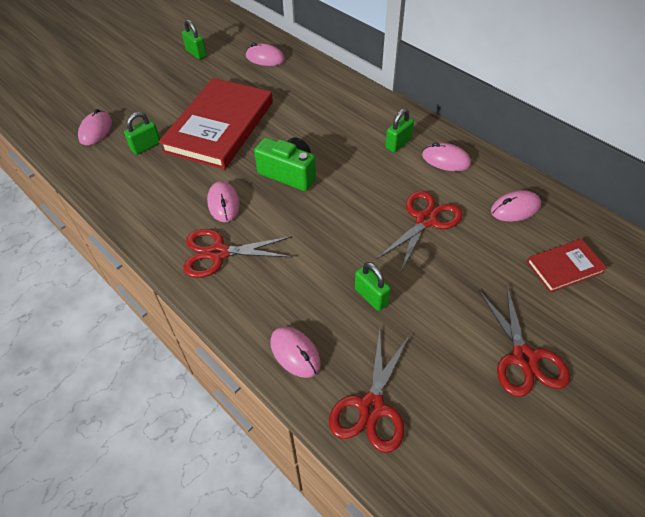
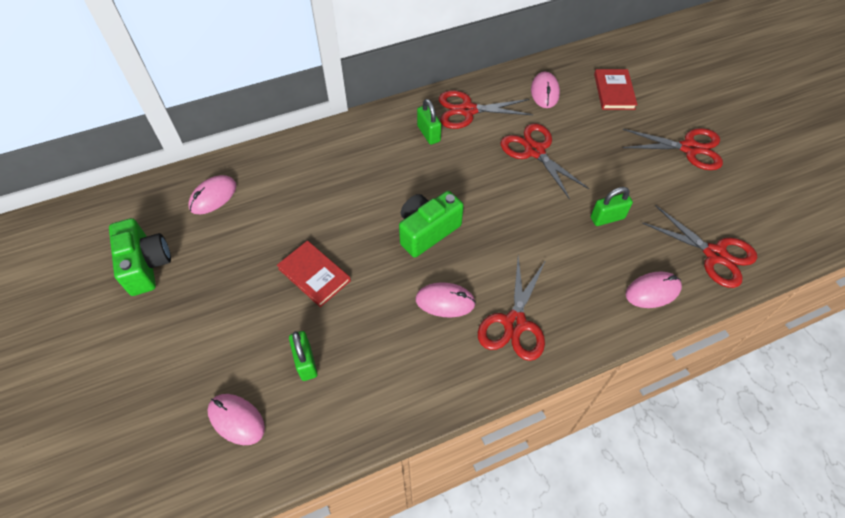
camera: 70 degrees left, 5 degrees up
(196, 53) = (146, 265): green padlock -> green camera
(219, 126) = (314, 275): red book -> red book, size x0.47
(446, 160) = (467, 110): pink mouse -> red scissors

